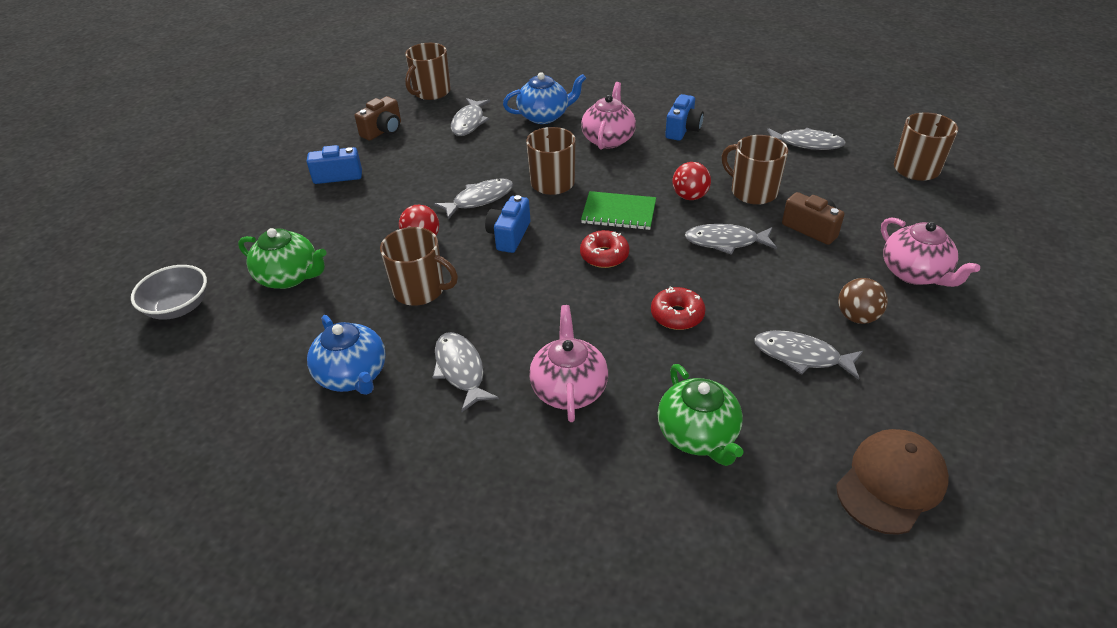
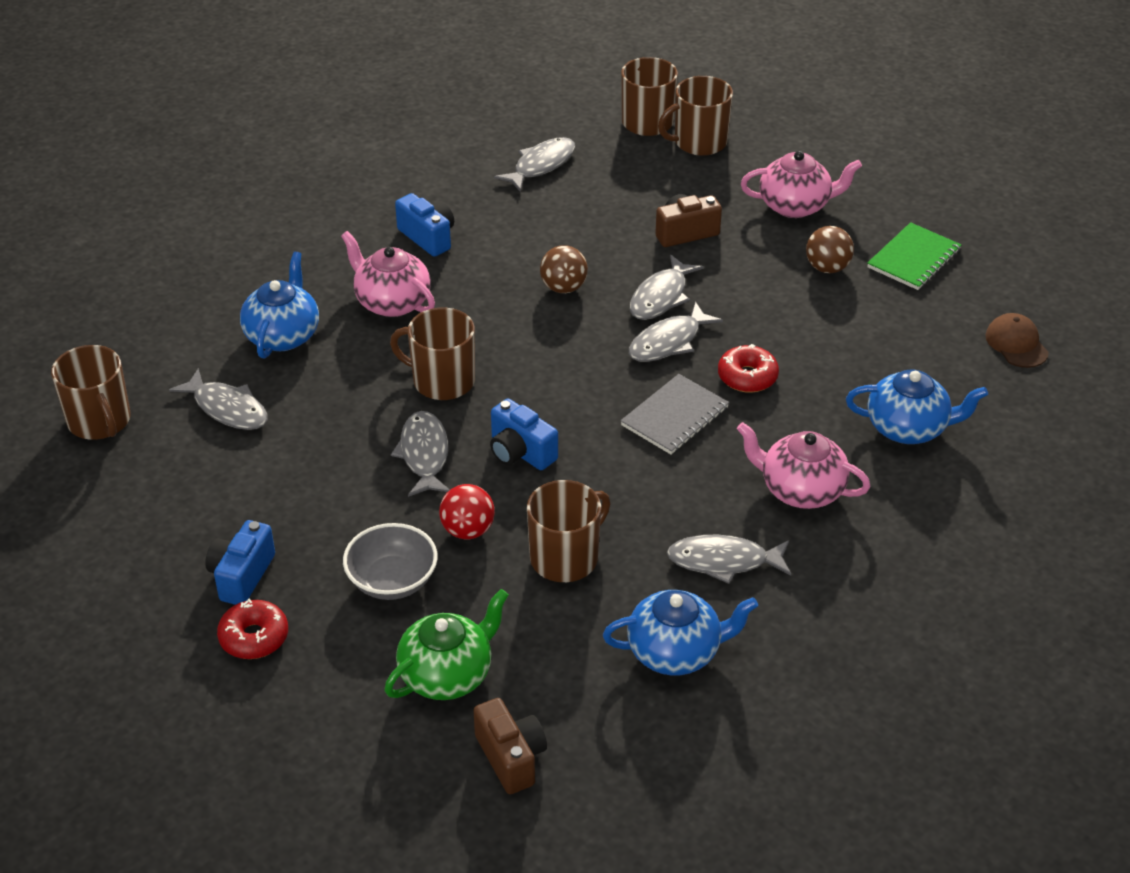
camera: 65 degrees left, 0 degrees up
(179, 307) = (428, 802): grey bowl -> grey bowl (392, 581)
(383, 131) = (163, 500): brown camera -> brown camera (511, 757)
(600, 292) = (674, 416): none -> grey notebook
(604, 255) = (616, 391): red donut -> red donut (254, 637)
(619, 212) = (548, 351): green notebook -> green notebook (913, 259)
(690, 196) = (563, 287): red ball -> brown ball
(698, 435) = (908, 428): green teapot -> blue teapot
(753, 191) = (593, 241): brown mug -> brown mug (699, 142)
(801, 356) = (854, 324): grey fish -> grey fish (668, 342)
(891, 483) = (1016, 344): brown cap -> brown cap, size x0.65

